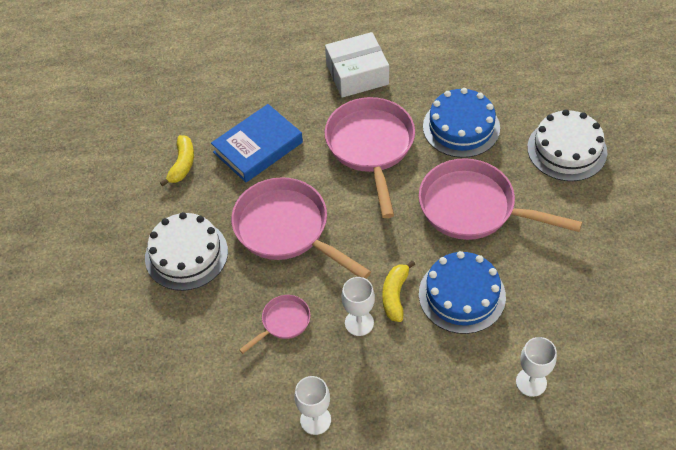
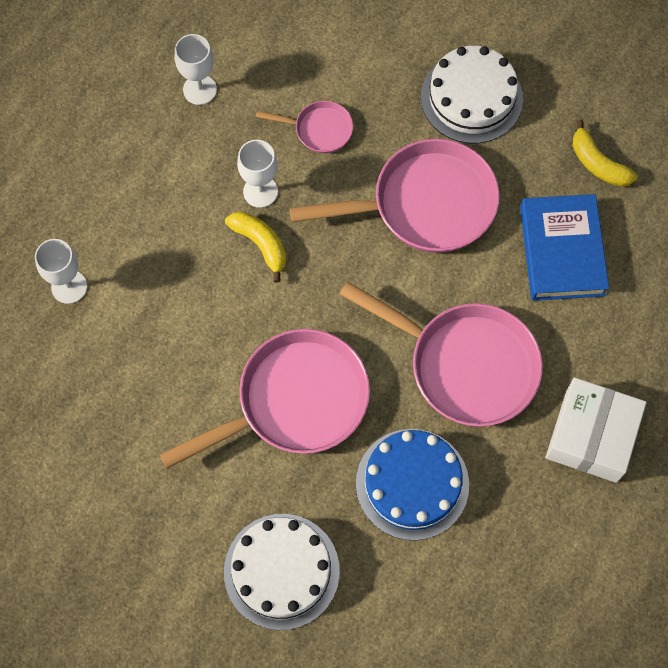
camera: 125 degrees right, 15 degrees up
(283, 322) = (319, 129): pink pan -> pink pan turned 75 degrees counterclockwise
(462, 295) = (207, 303): blue cake -> none

